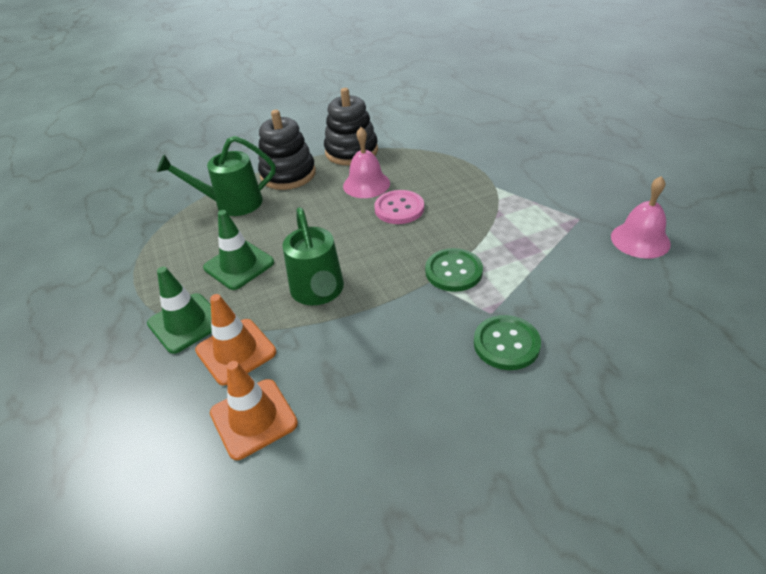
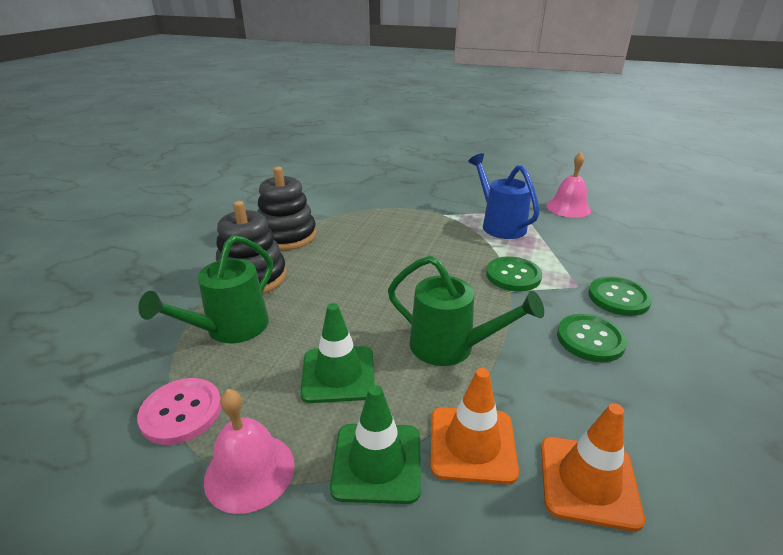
camera: 50 degrees left, 10 degrees down
(366, 184) = (344, 253): pink bell -> pink bell (249, 471)
(399, 208) = (402, 257): pink button -> pink button (181, 412)
(416, 354) = (590, 339): none -> green button
(529, 221) = (499, 225): none -> blue watering can

